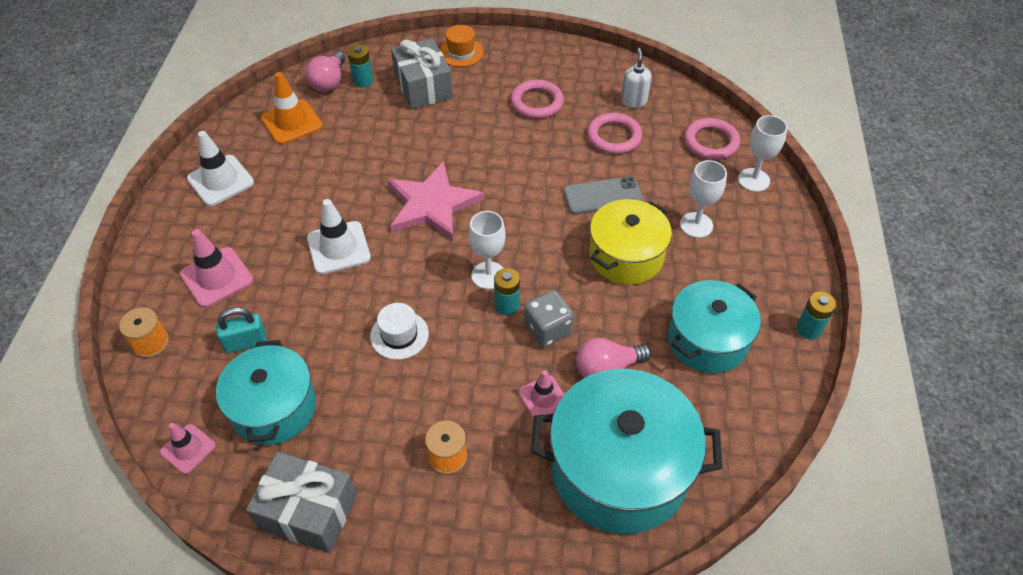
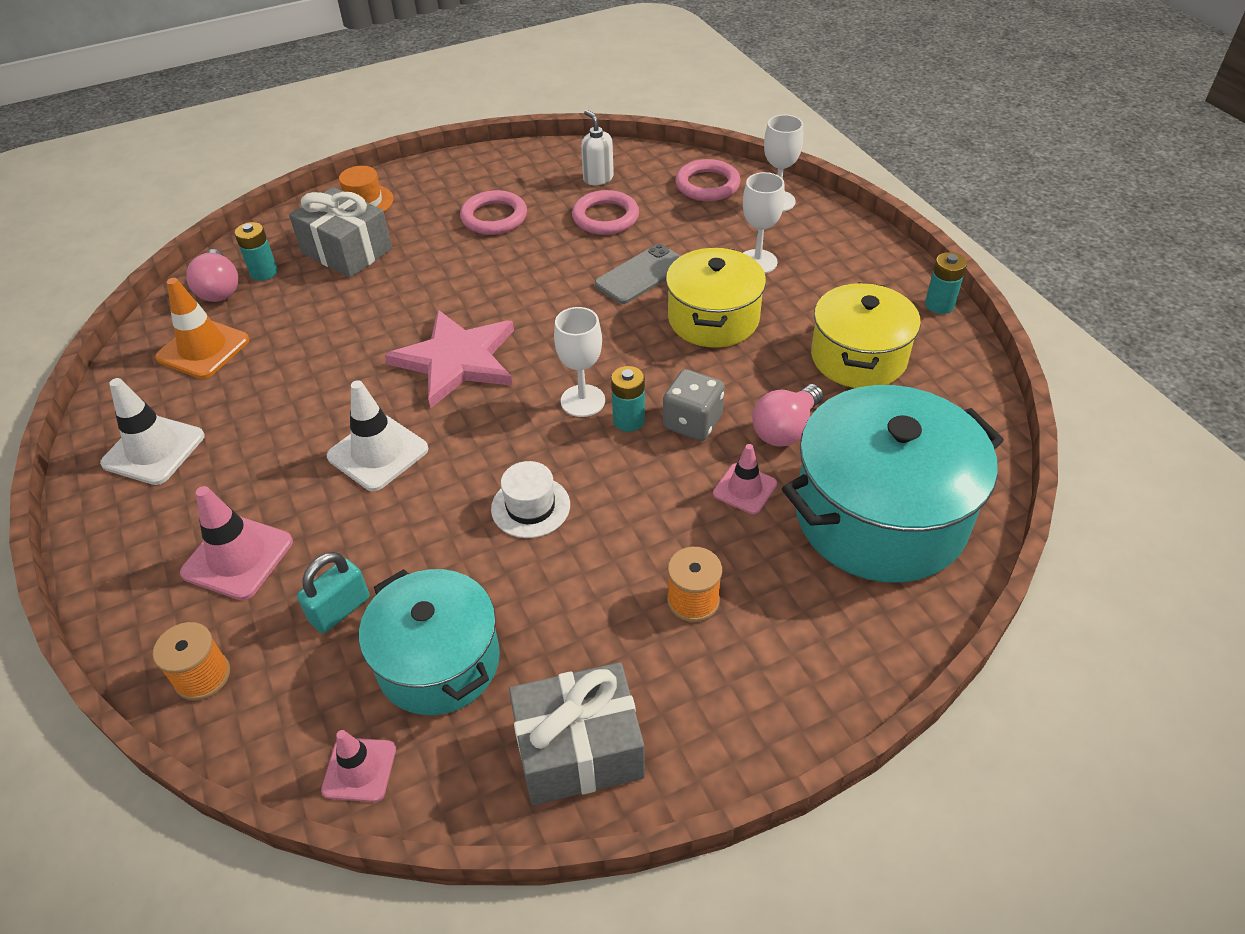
camera: 30 degrees left, 5 degrees down
(707, 340) = (858, 357): turquoise pot -> yellow pot

